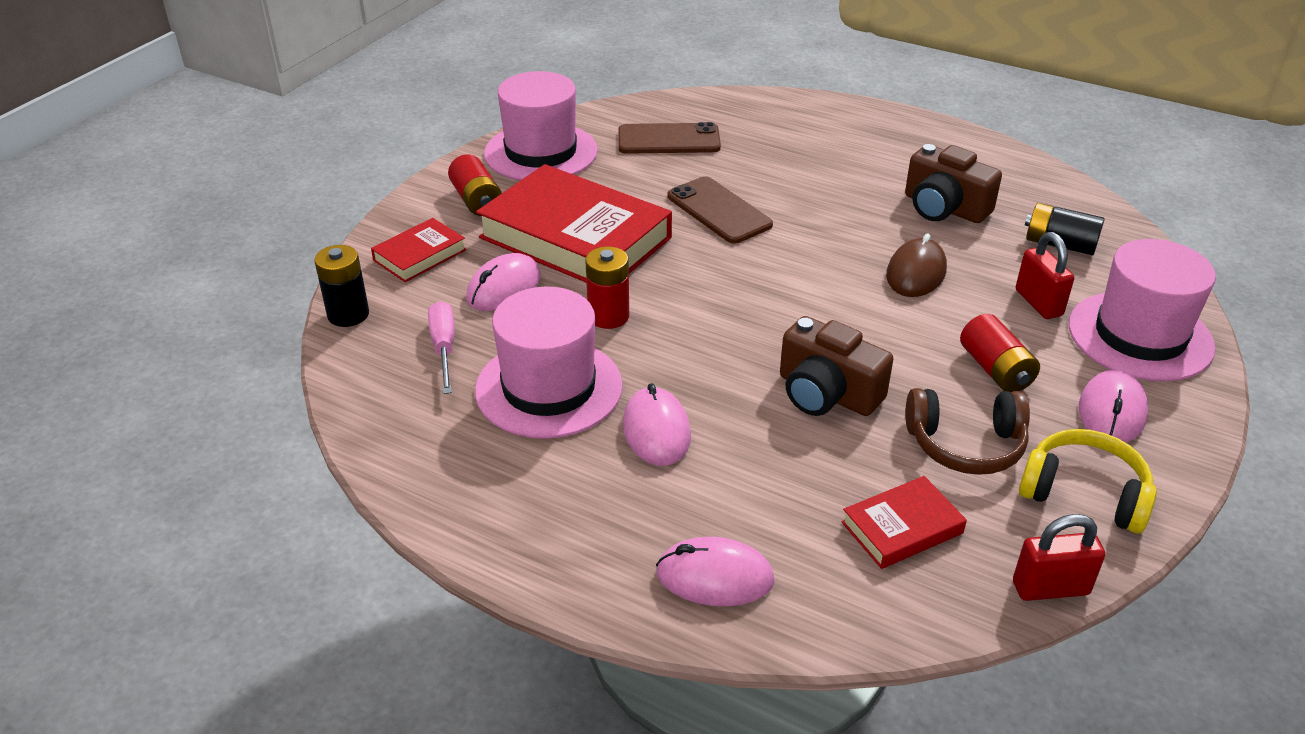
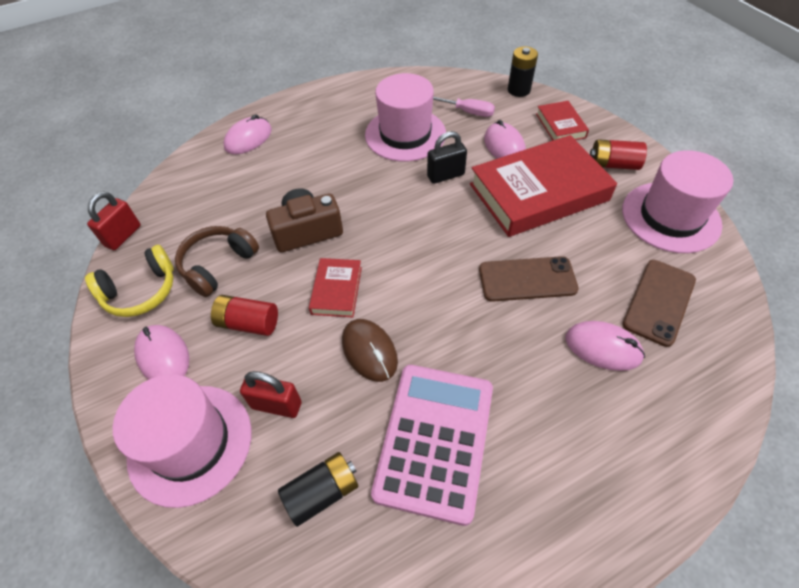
camera: 125 degrees right, 15 degrees up
(608, 316) = (445, 175): red battery -> black padlock
(656, 431) = (343, 157): pink mouse -> pink mouse (603, 347)
(902, 527) = (205, 207): red book -> red book (337, 290)
(944, 208) = (435, 440): brown camera -> pink calculator

